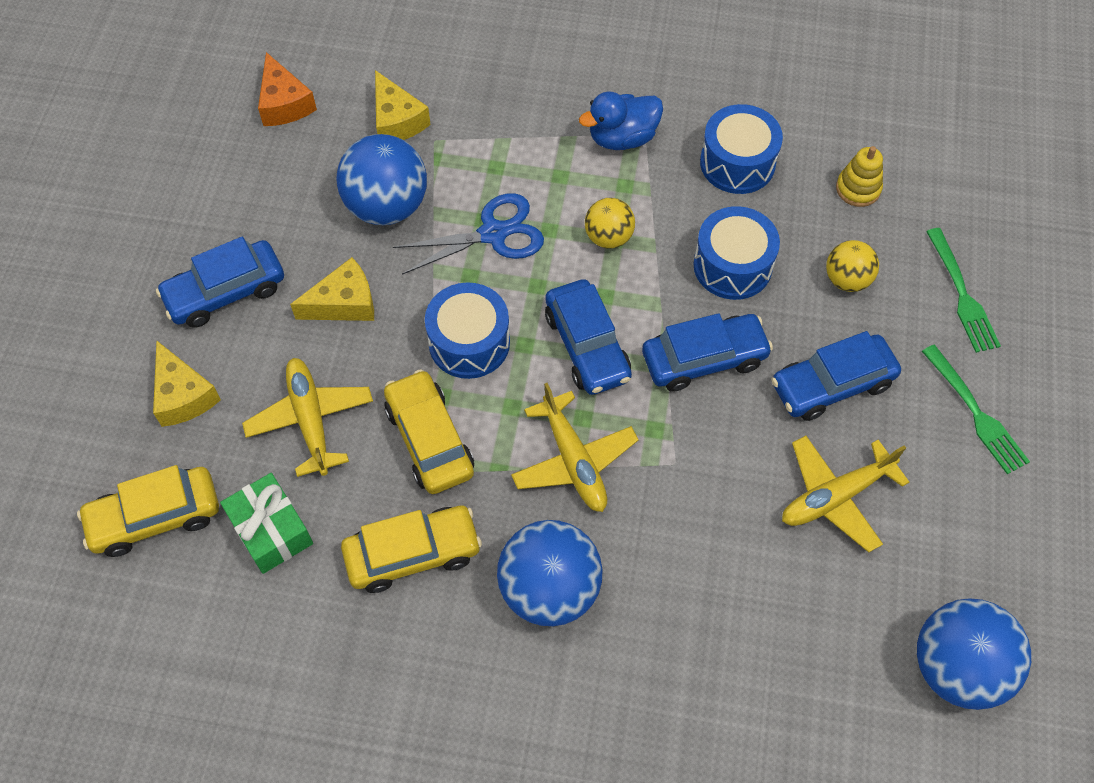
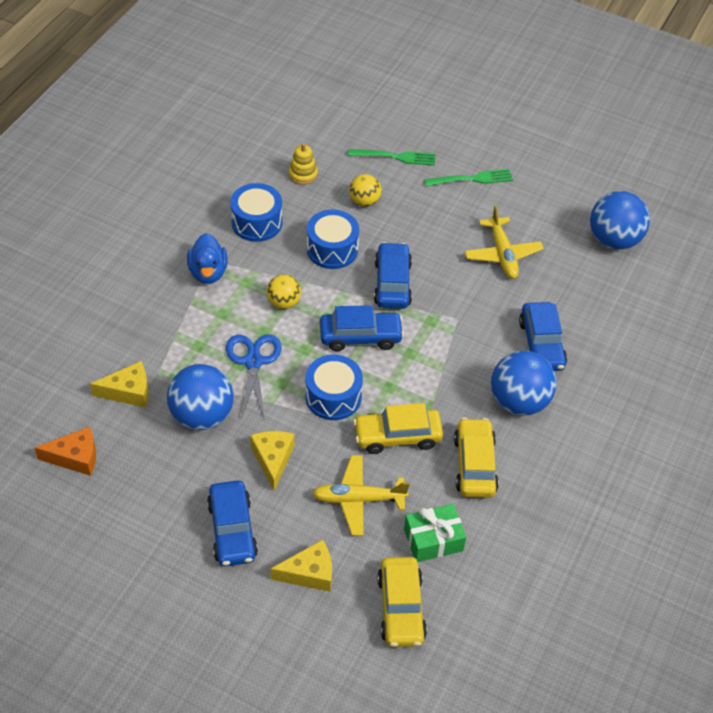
camera: 75 degrees left, 10 degrees down
(573, 460) = (438, 366): yellow plane -> none
(832, 385) = (432, 232): blue car -> blue car (541, 344)

